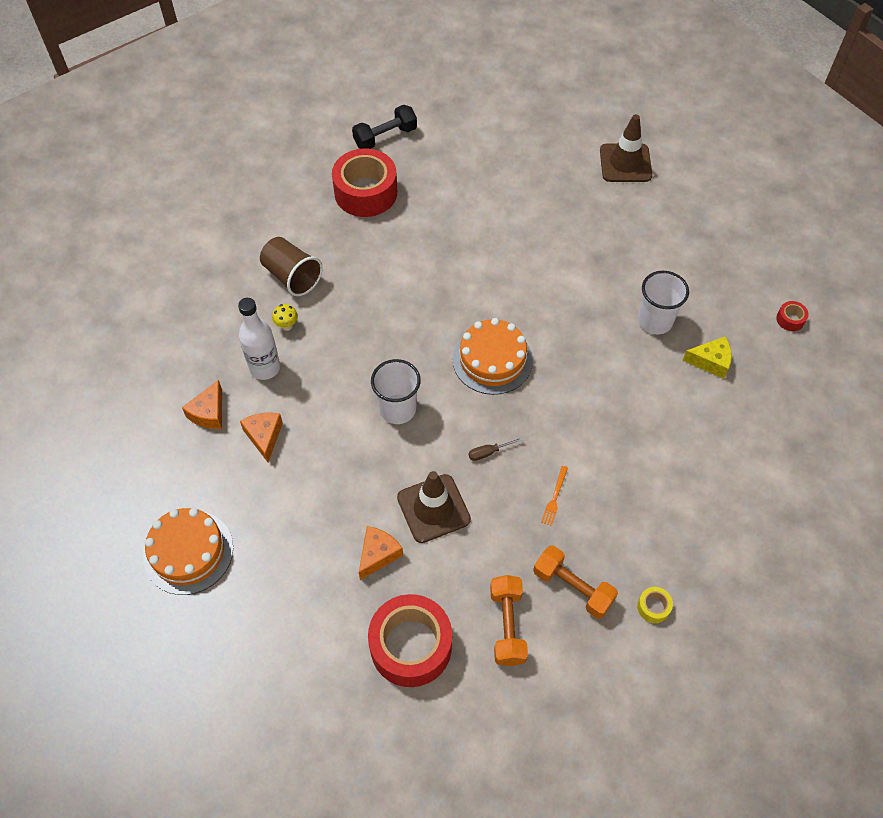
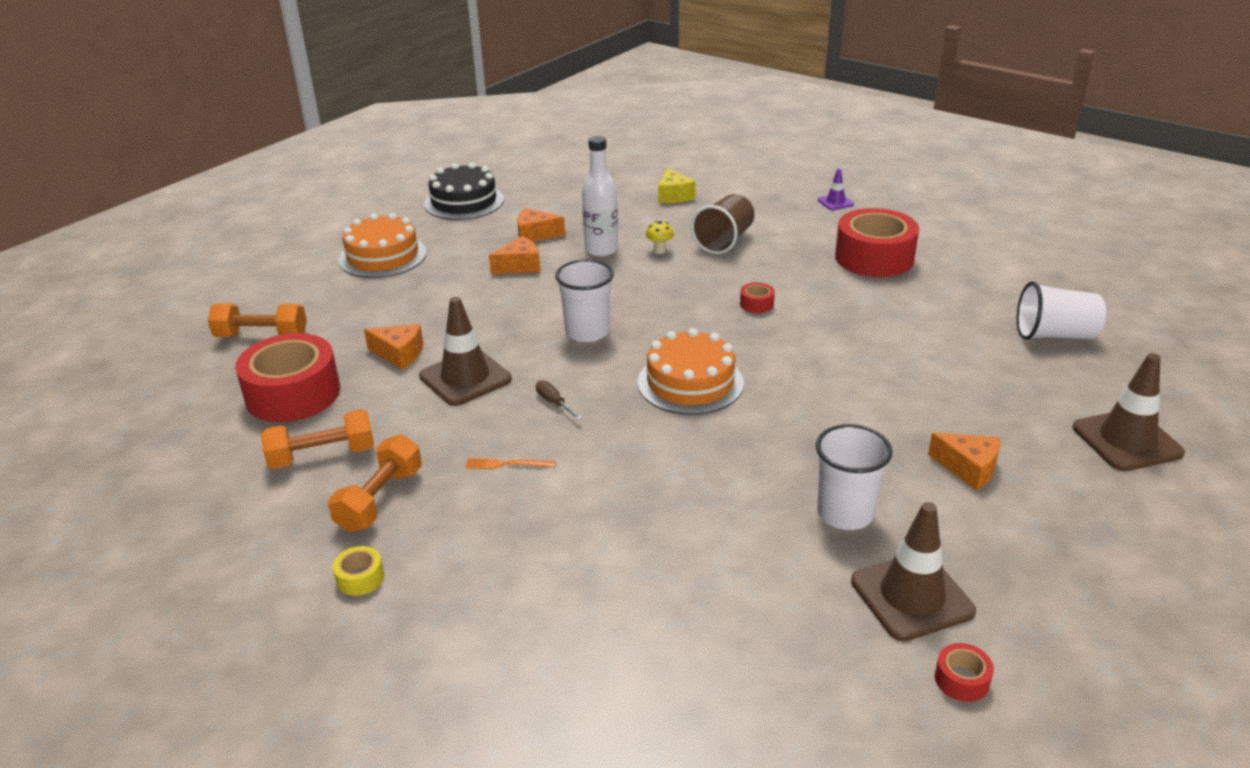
camera: 75 degrees right, 25 degrees down
(103, 463) = (464, 202): none -> black cake
(263, 181) = (835, 202): none -> purple traffic cone
(301, 672) = (262, 336): none -> orange dumbbell
(385, 137) = (969, 253): black dumbbell -> none
(402, 287) = (756, 304): none -> red tape
(508, 142) = (1054, 335): none -> white cup
(630, 245) = (968, 468): none -> orange cheese
(710, 362) = (805, 585): yellow cheese -> yellow cheese (673, 196)
(729, 316) = (911, 596): none -> brown traffic cone

